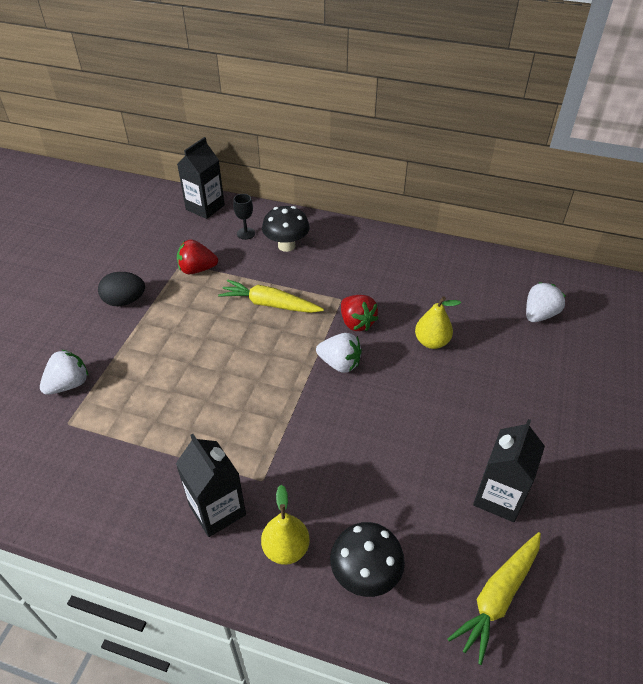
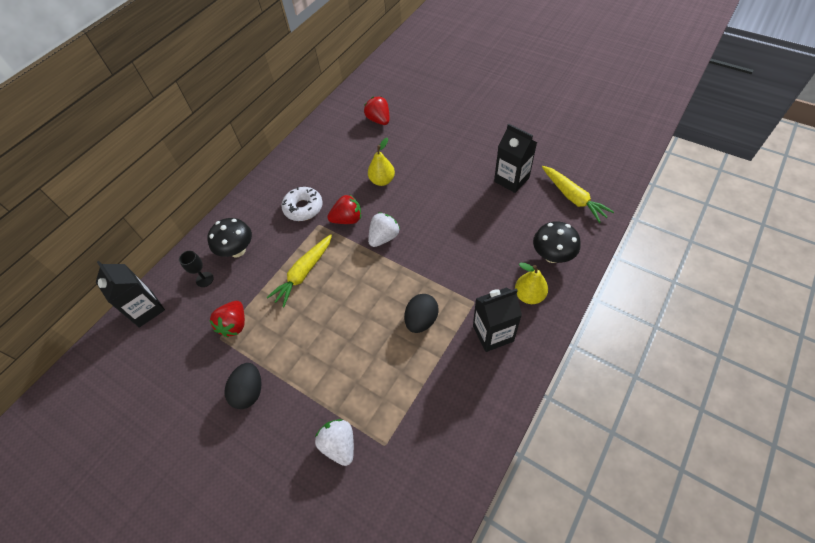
camera: 70 degrees left, 10 degrees up
(225, 426) = (421, 320): none -> black egg
(360, 280) = (303, 208): none -> white donut
(539, 315) = (379, 120): white strawberry -> red strawberry

